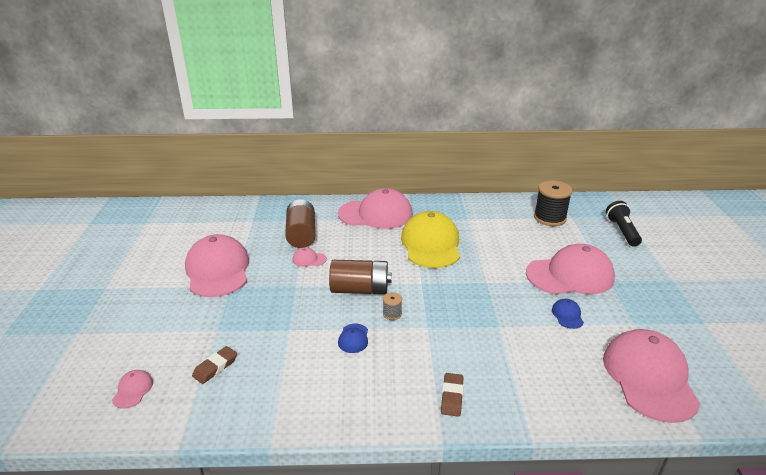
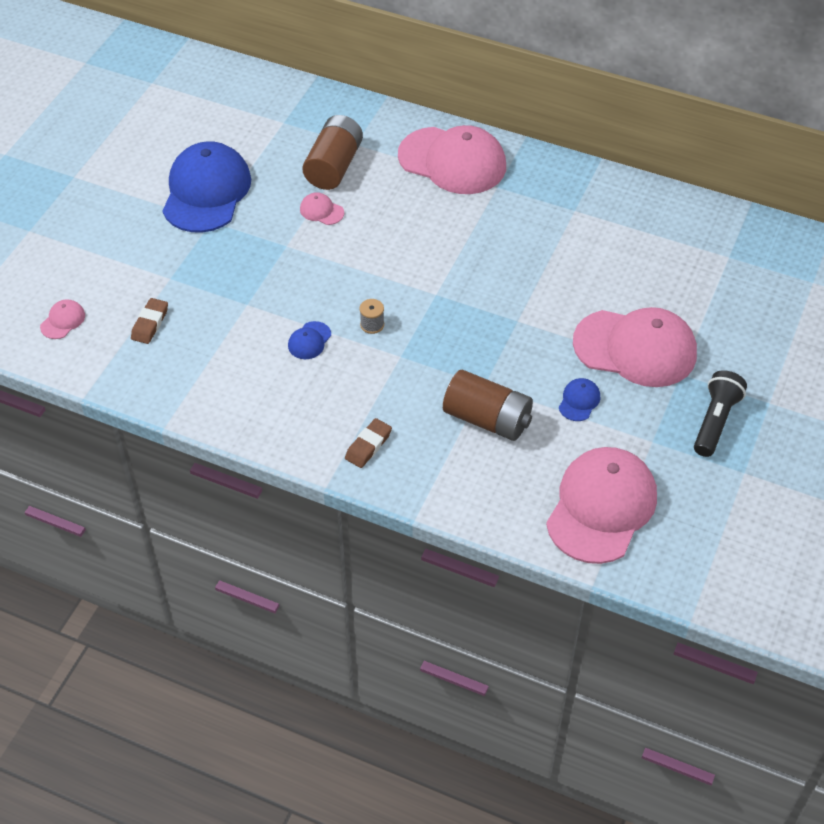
camera: 25 degrees right, 20 degrees up
(215, 367) = (150, 323): brown eraser -> brown eraser turned 45 degrees counterclockwise
(218, 270) = (206, 192): pink cap -> blue cap
(360, 289) = (356, 278): brown battery -> brown battery (487, 419)
(431, 244) = (491, 238): yellow cap -> none
(549, 218) = (694, 247): black spool -> none
(622, 231) = (779, 305): black flashlight -> black flashlight (715, 421)

